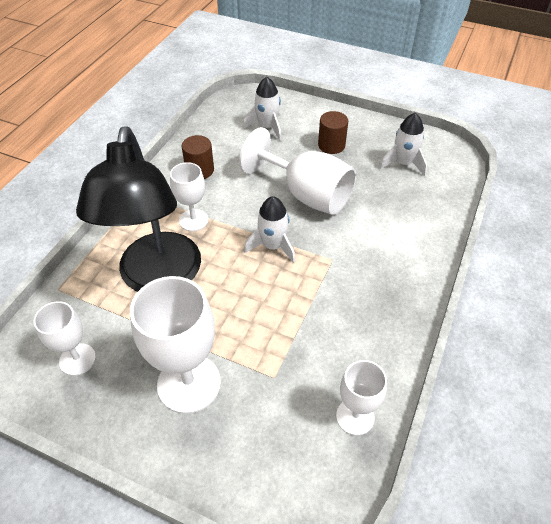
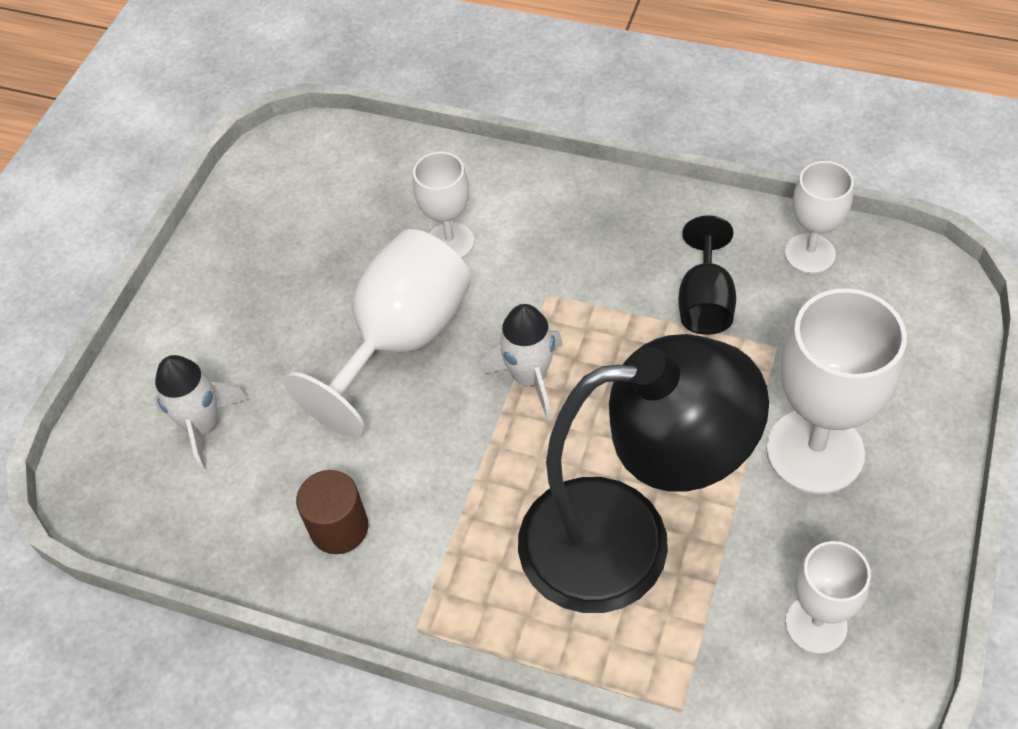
camera: 90 degrees left, 5 degrees up
(193, 220) = (480, 511): white goblet -> white goblet (450, 242)
(317, 341) = (705, 301): none -> black goblet
(331, 145) = (264, 313): brown cylinder -> none
(403, 163) = (315, 208): white rocket -> none

